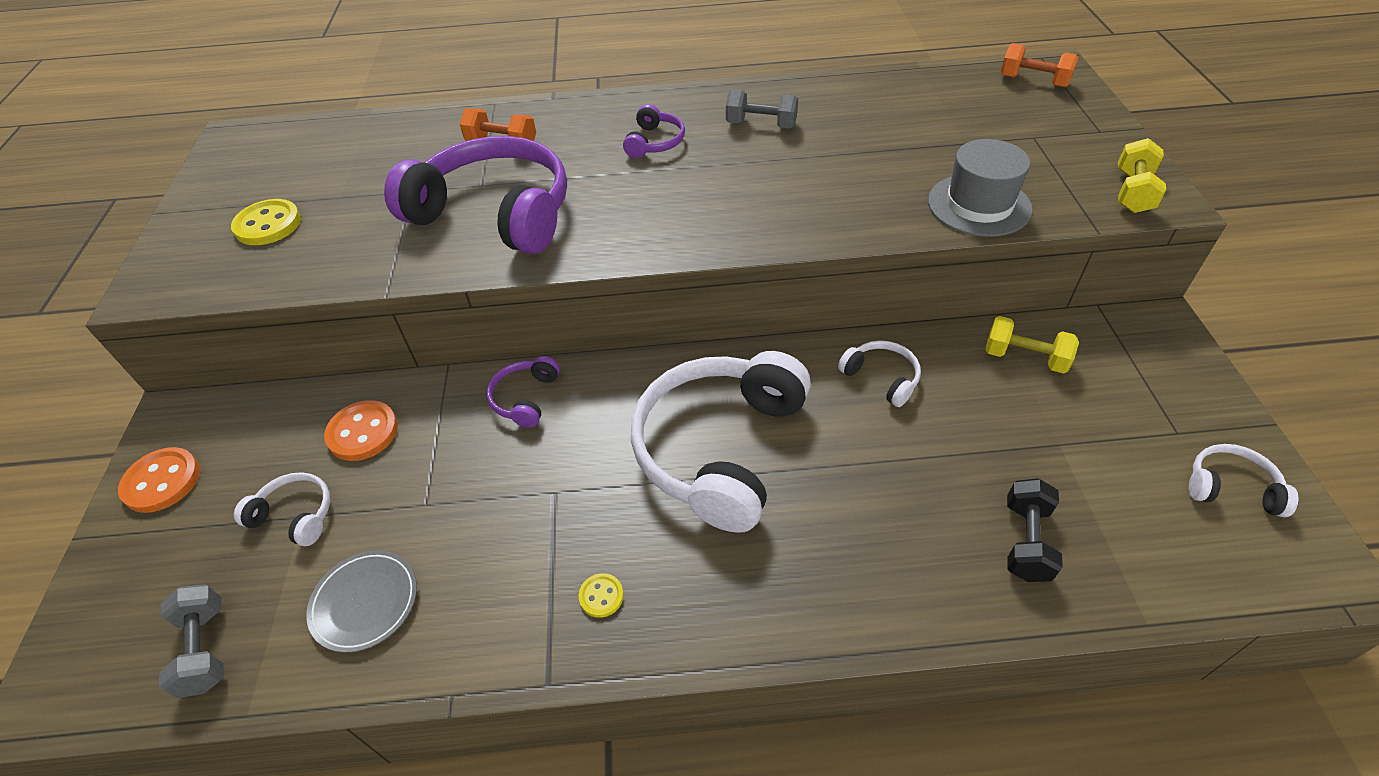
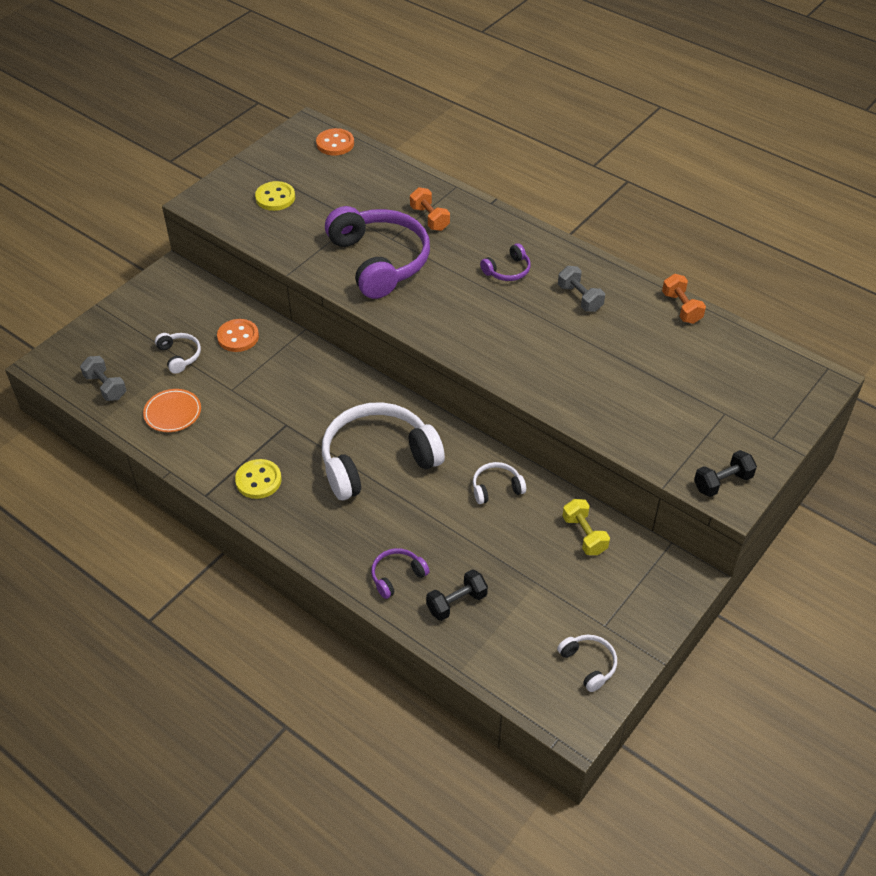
camera: 40 degrees right, 0 degrees up
(162, 481) = (144, 302): orange button -> orange button (335, 143)
(205, 649) = (106, 387): grey dumbbell -> grey dumbbell turned 60 degrees counterclockwise
(365, 602) = (172, 413): grey plate -> orange plate
(525, 398) = (320, 371): purple headphones -> purple headphones (397, 576)
(601, 596) = (258, 480): yellow button -> yellow button, size x1.84
(881, 378) = (496, 488): white headphones -> white headphones turned 105 degrees counterclockwise
(979, 205) = (623, 427): grey hat -> none
(1033, 81) = (791, 380): orange dumbbell -> orange dumbbell (681, 308)
(1132, 192) = (722, 482): yellow dumbbell -> black dumbbell

